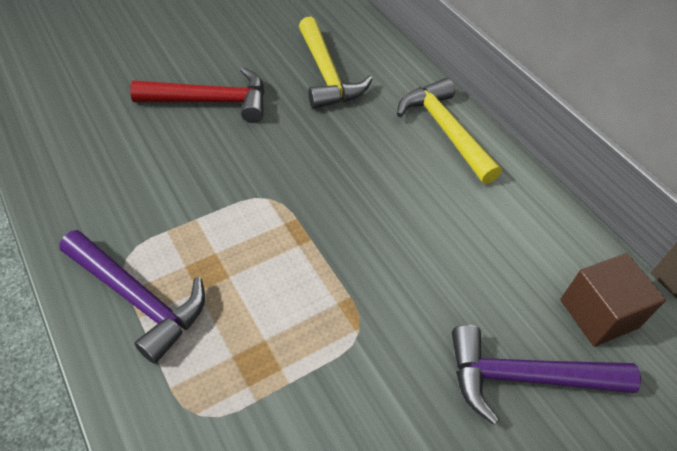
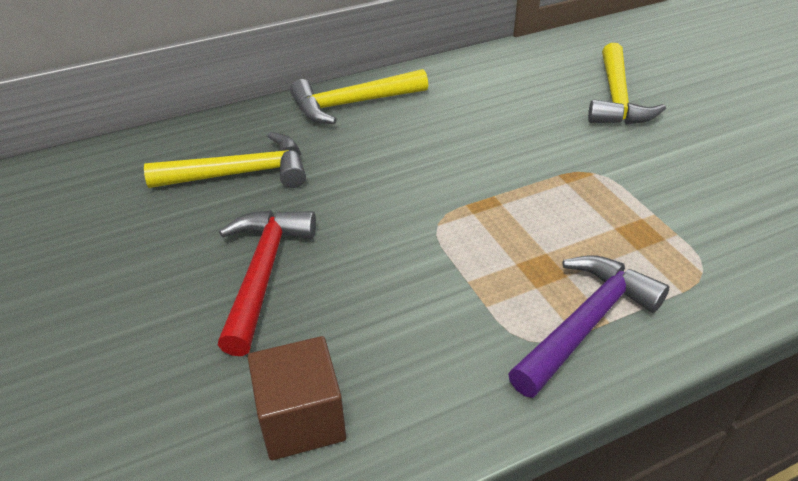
camera: 80 degrees left, 10 degrees down
(524, 377) = (616, 98): purple hammer -> yellow hammer
(598, 314) = (555, 61): brown cube -> brown cube (301, 419)

